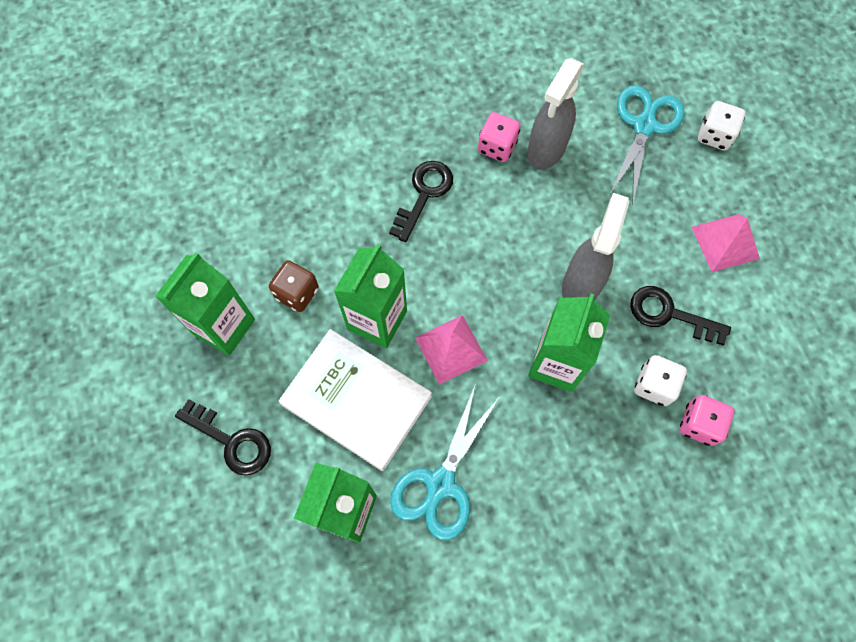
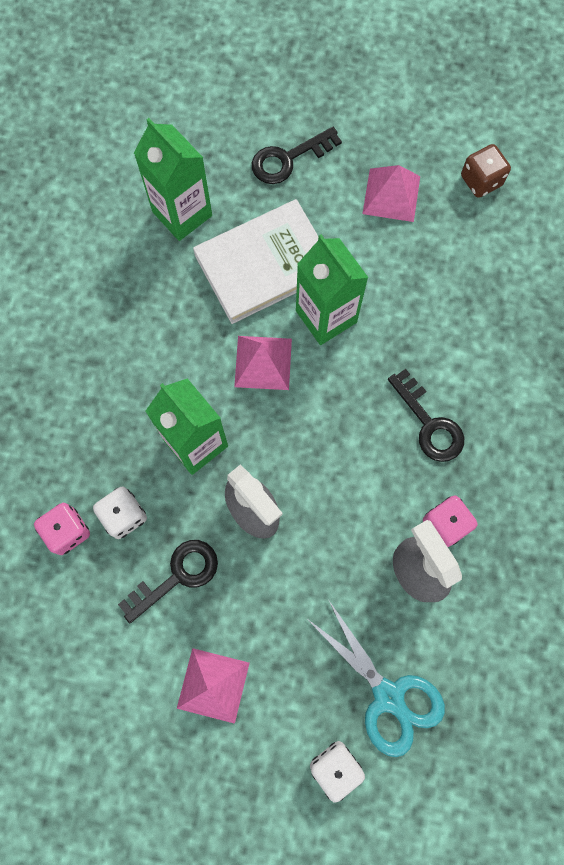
camera: 120 degrees right, 5 degrees up
(224, 327) = (391, 195): green carton -> pink pyramid
(297, 293) = (390, 265): brown dice -> brown dice (481, 181)
(440, 483) = (157, 292): turquoise scissors -> none

